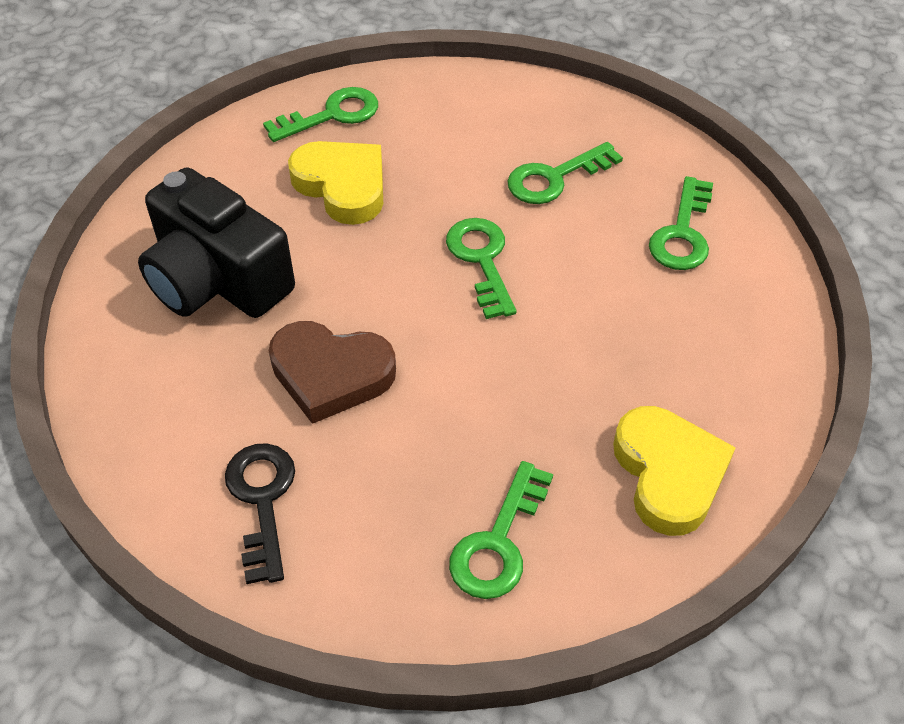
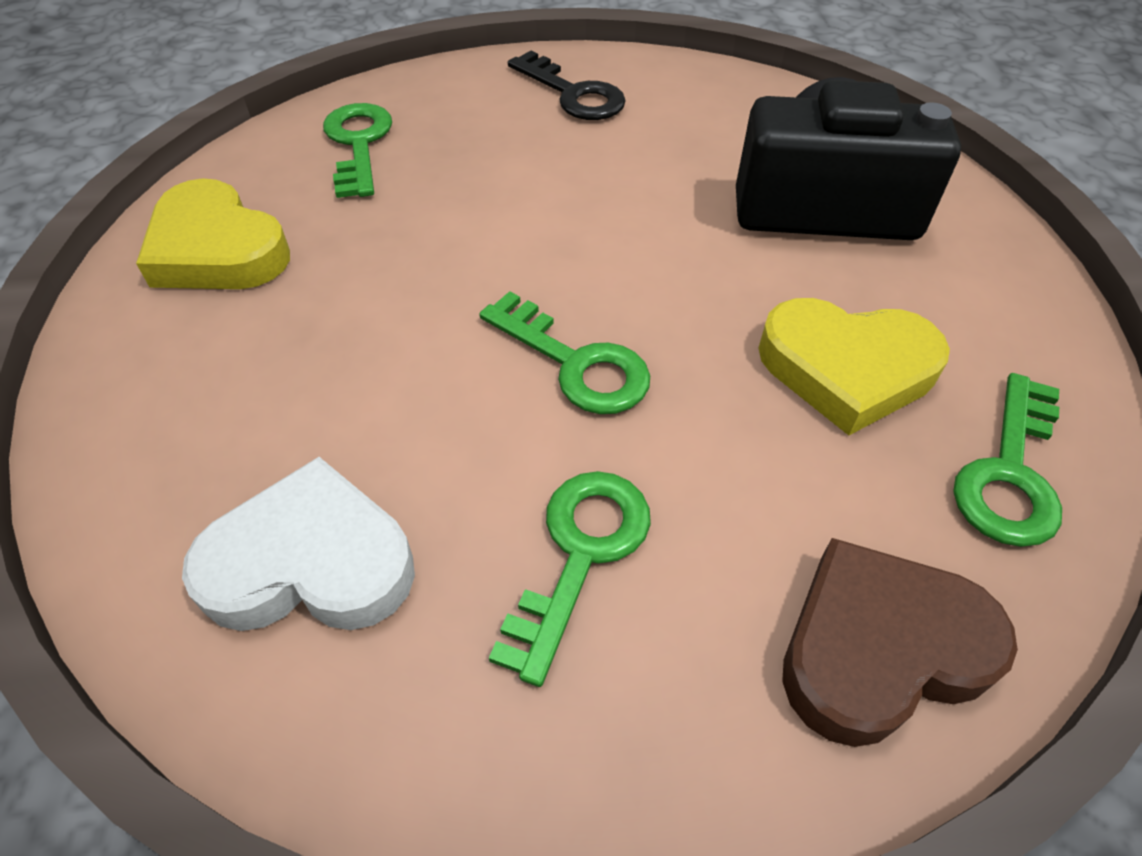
camera: 145 degrees right, 0 degrees up
(331, 374) = (617, 184): brown heart -> brown heart (880, 648)
(682, 233) = (310, 562): green key -> white heart

